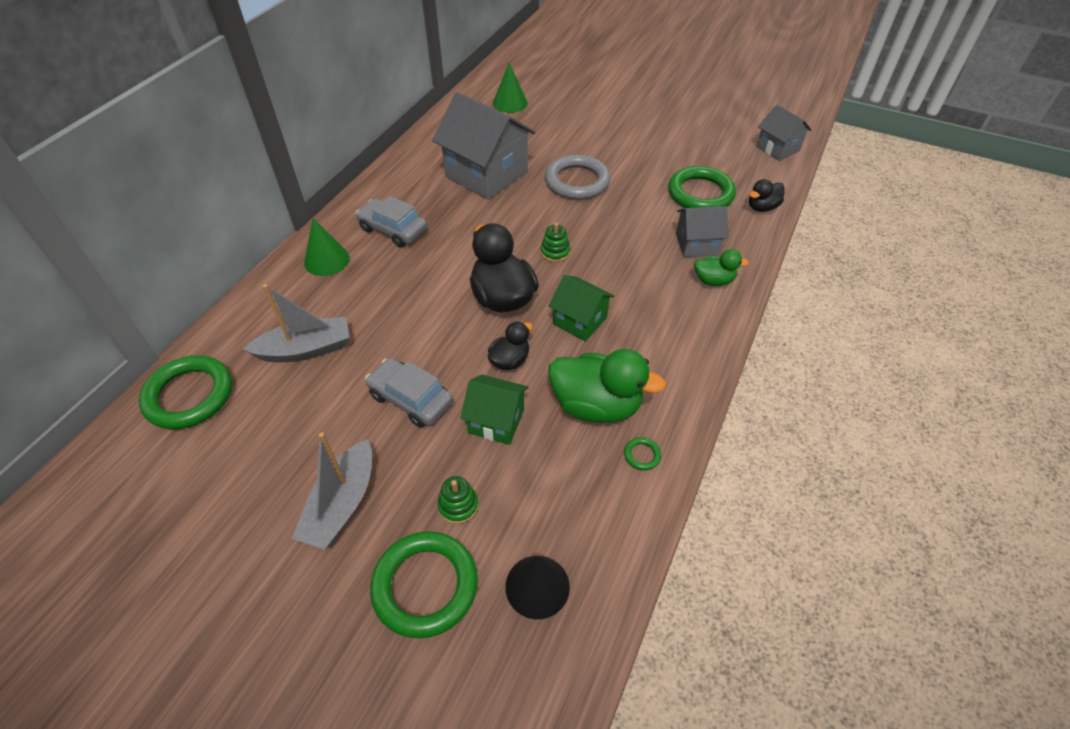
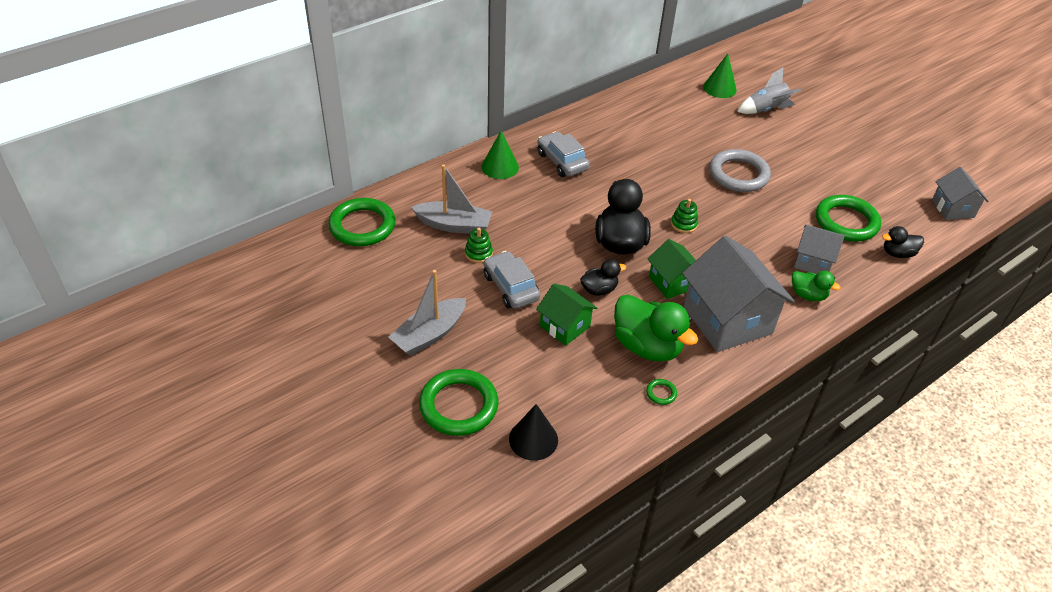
camera: 25 degrees right, 5 degrees down
(458, 505) = (507, 368): green stacking toy -> green stacking toy (478, 253)
(486, 174) = (663, 143): grey house -> grey house (727, 320)
(564, 110) = (766, 110): none -> grey rocket

